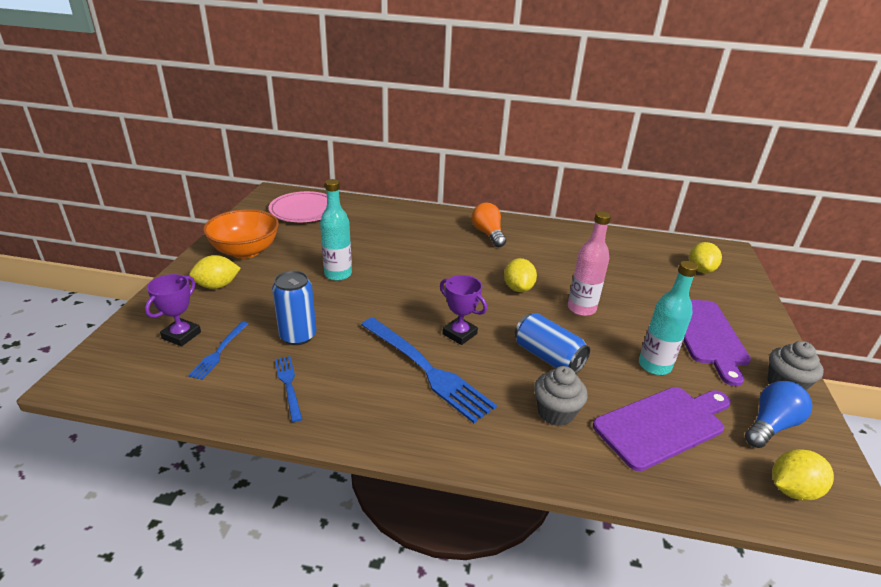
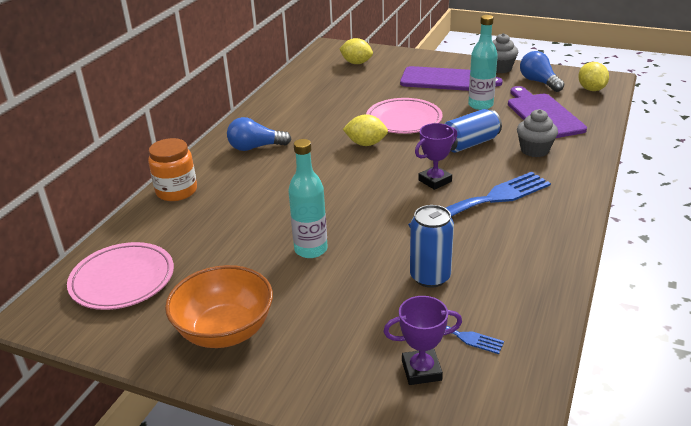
camera: 75 degrees left, 0 degrees up
(181, 335) = (421, 370): purple trophy -> purple trophy turned 45 degrees counterclockwise
(217, 286) = (312, 350): yellow lemon -> none
(288, 385) = (510, 280): blue fork -> none
(411, 212) = (176, 191): none -> orange jar
(488, 234) = (255, 147): orange light bulb -> blue light bulb
(581, 308) = (404, 120): pink bottle -> pink plate

